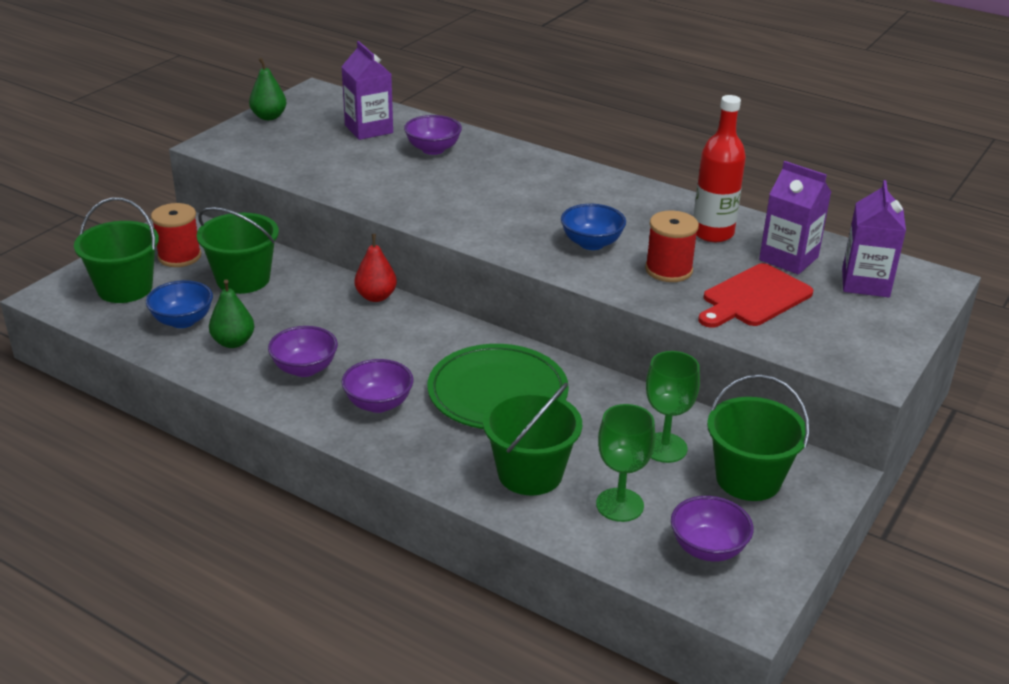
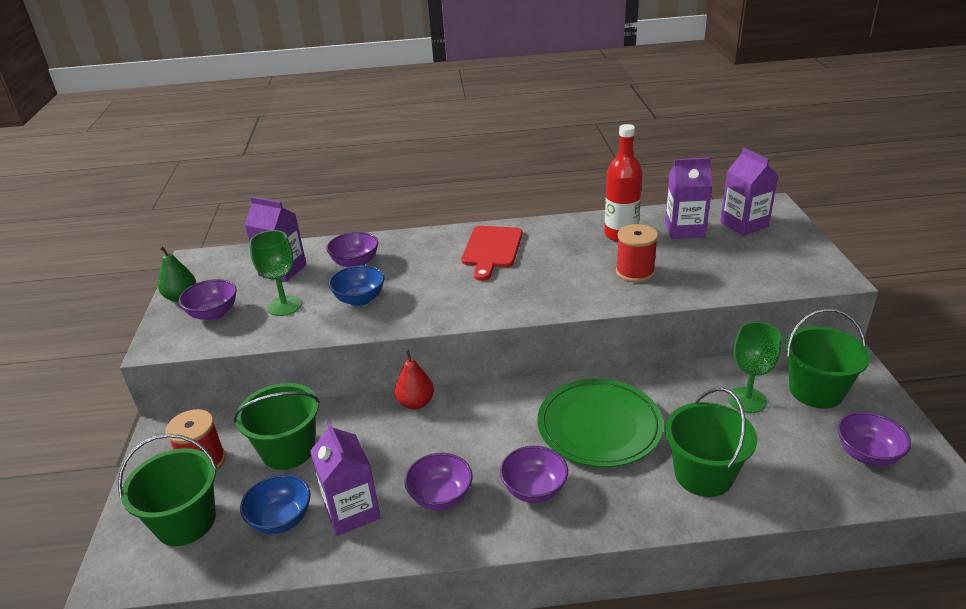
camera: 35 degrees left, 0 degrees up
(233, 342) = (352, 511): green pear -> purple carton
(275, 139) = (213, 314): none -> purple bowl
(591, 243) = (563, 278): blue bowl -> blue bowl (360, 299)
(619, 505) = (783, 459): green goblet -> green goblet (284, 306)
(753, 298) = (707, 264): red cutting board -> red cutting board (491, 249)

